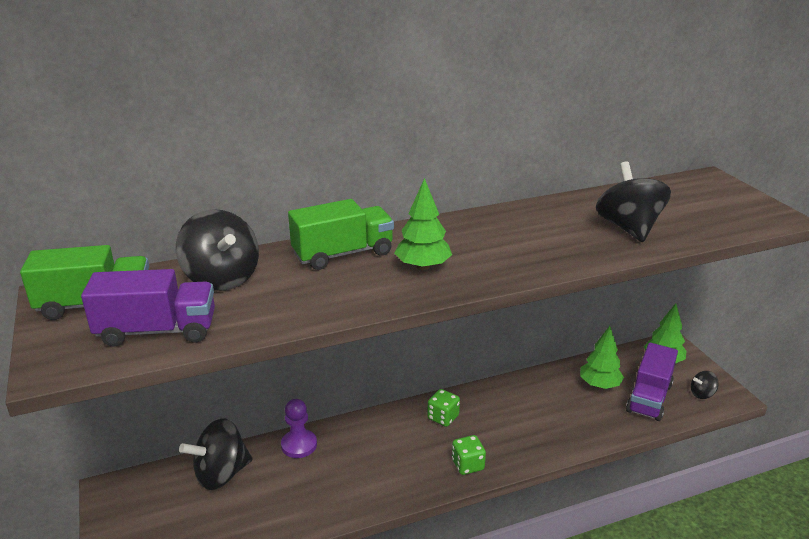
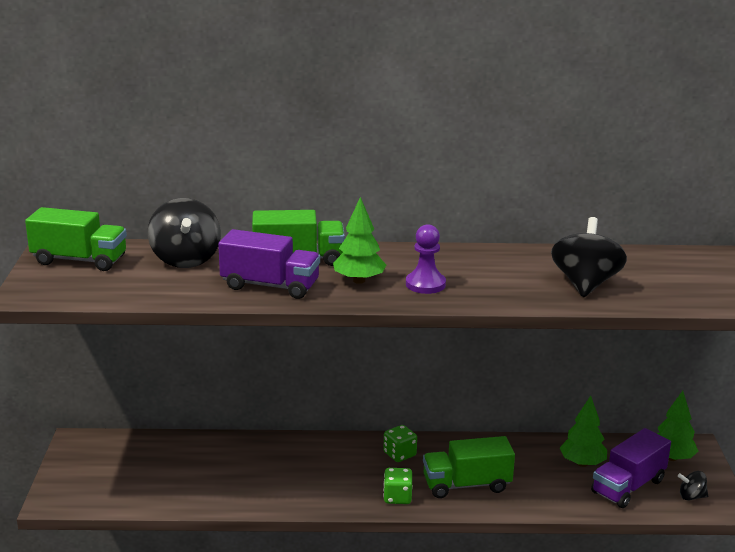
camera: 20 degrees right, 5 degrees down
(157, 331) = (113, 286): purple truck -> purple truck (270, 286)
(221, 474) = (173, 451): black spinning top -> none
(299, 445) = (252, 445): purple pawn -> purple pawn (425, 284)
(520, 434) = (466, 485): none -> green truck

